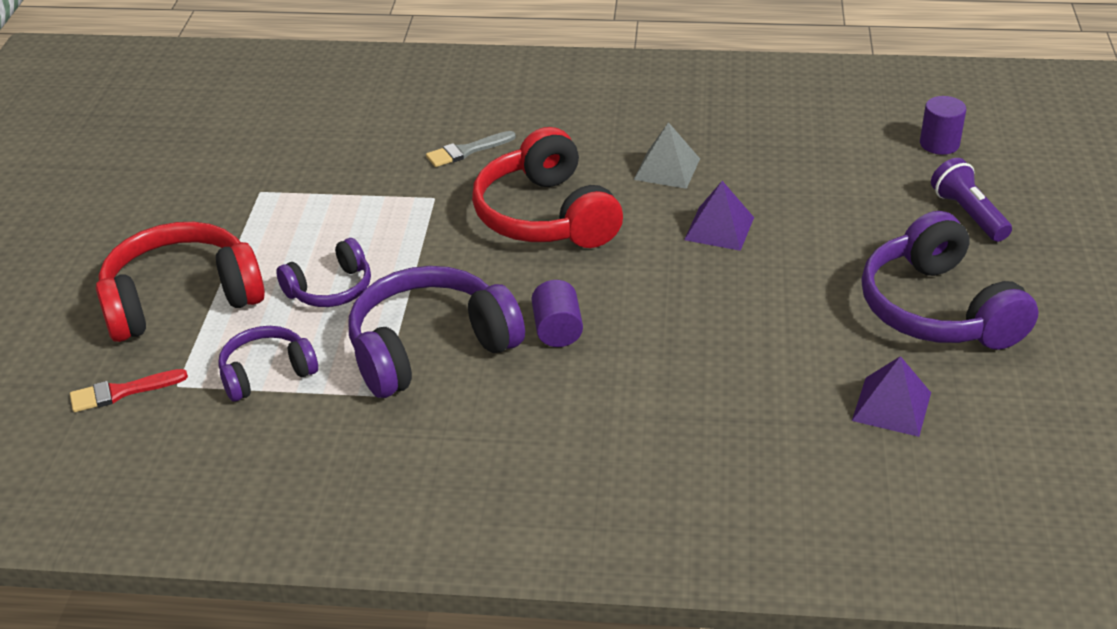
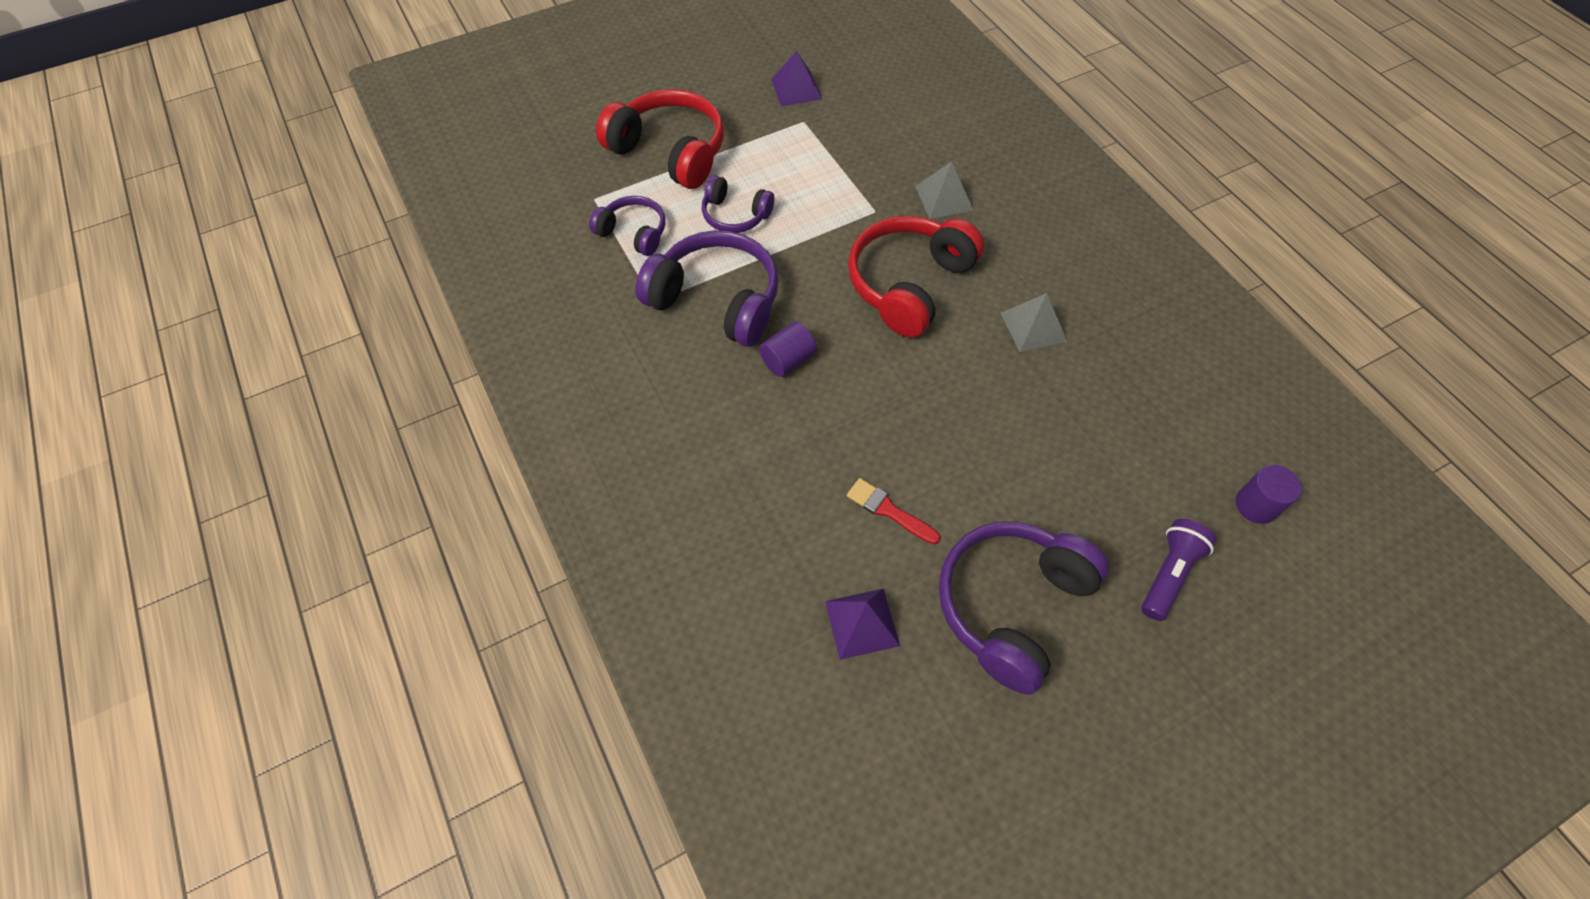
camera: 55 degrees right, 20 degrees up
(122, 392) = (571, 178): red brush -> red brush (888, 510)
(467, 151) = (944, 198): grey brush -> grey pyramid
(719, 228) = (987, 399): purple pyramid -> purple pyramid (796, 89)

